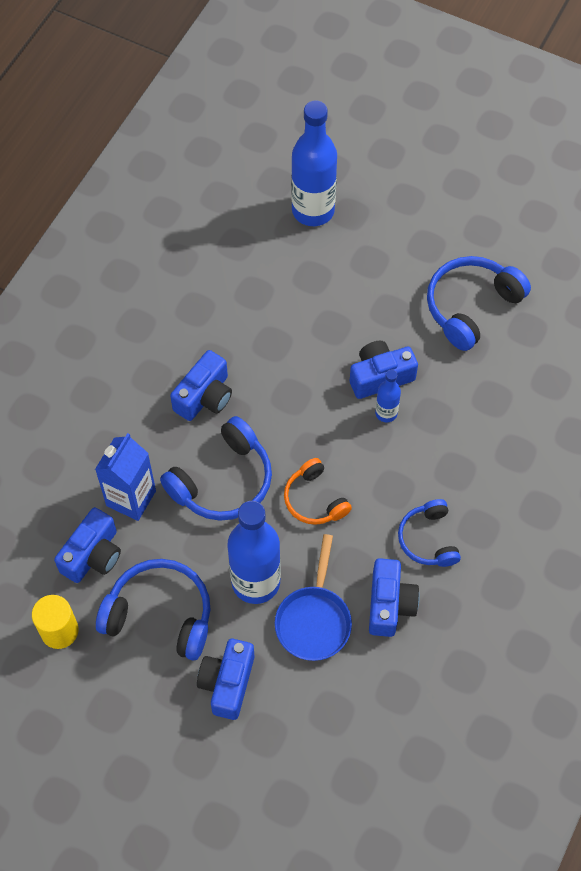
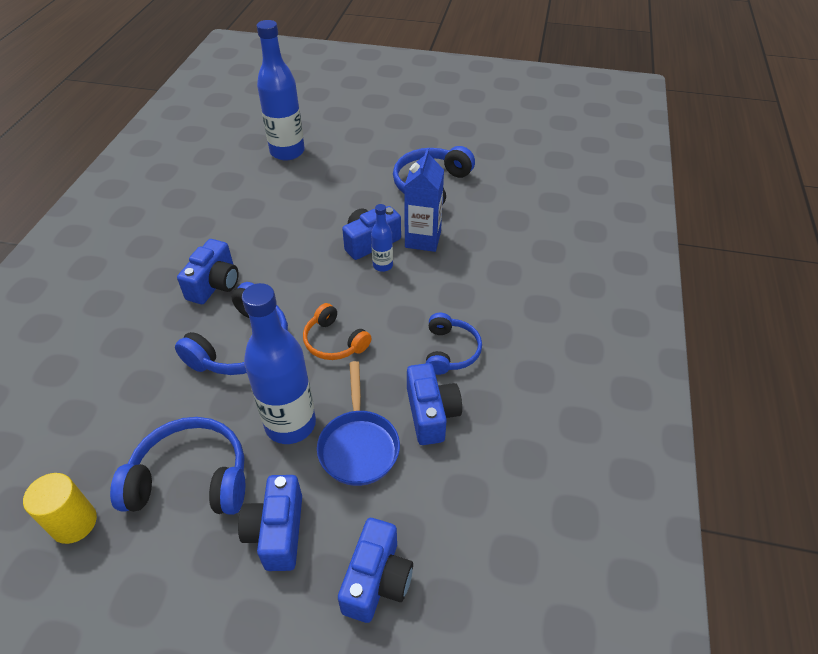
camera: 15 degrees left, 15 degrees down
(93, 555) = (111, 437): blue camera -> blue camera (377, 580)
(131, 498) = (149, 378): blue carton -> blue carton (423, 239)
(428, 539) = (450, 351): blue headphones -> blue headphones turned 150 degrees counterclockwise

